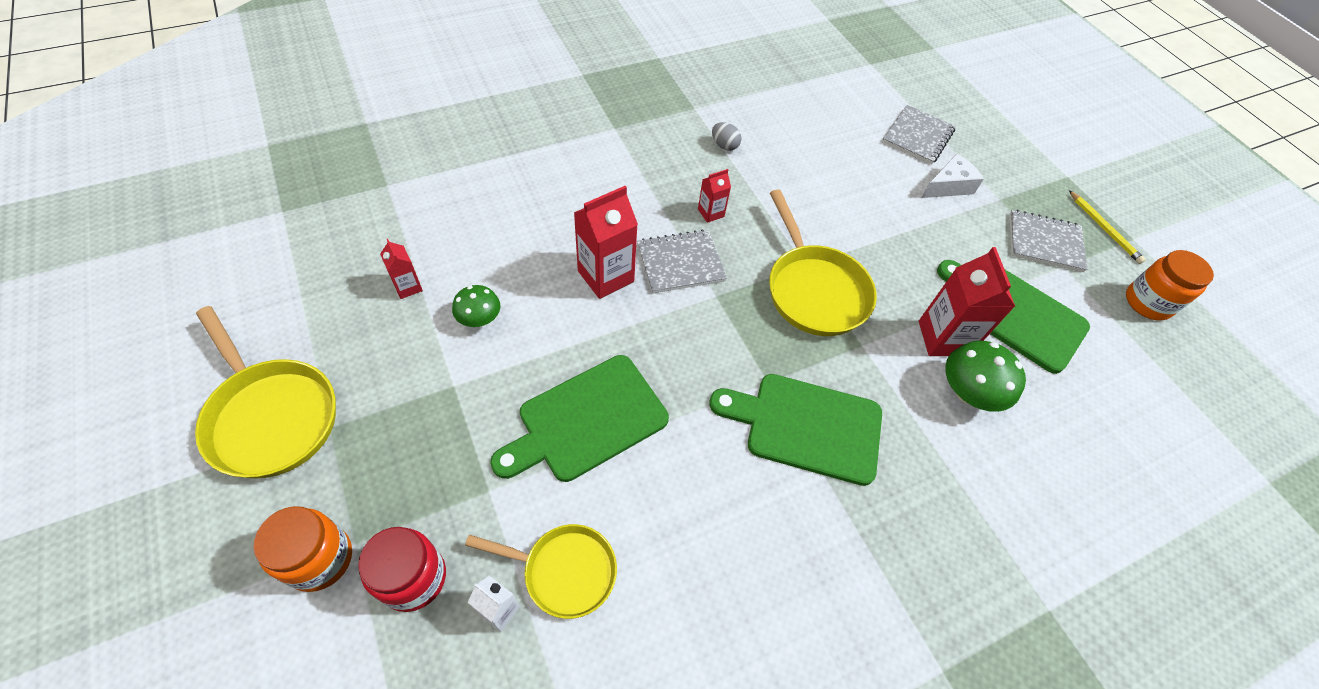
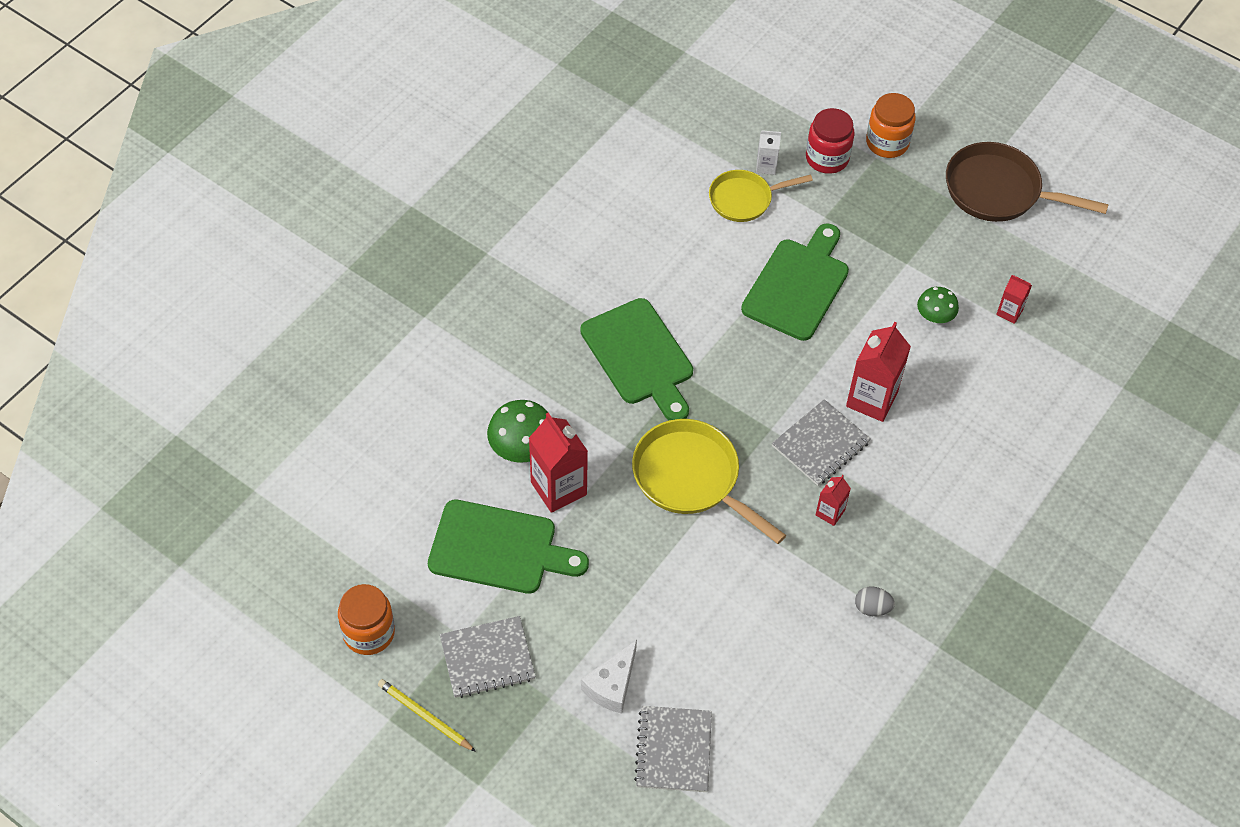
camera: 155 degrees right, 0 degrees up
(271, 416) = (998, 191): yellow pan -> brown pan
(806, 426) = (640, 357): green cutting board -> green cutting board turned 75 degrees clockwise

